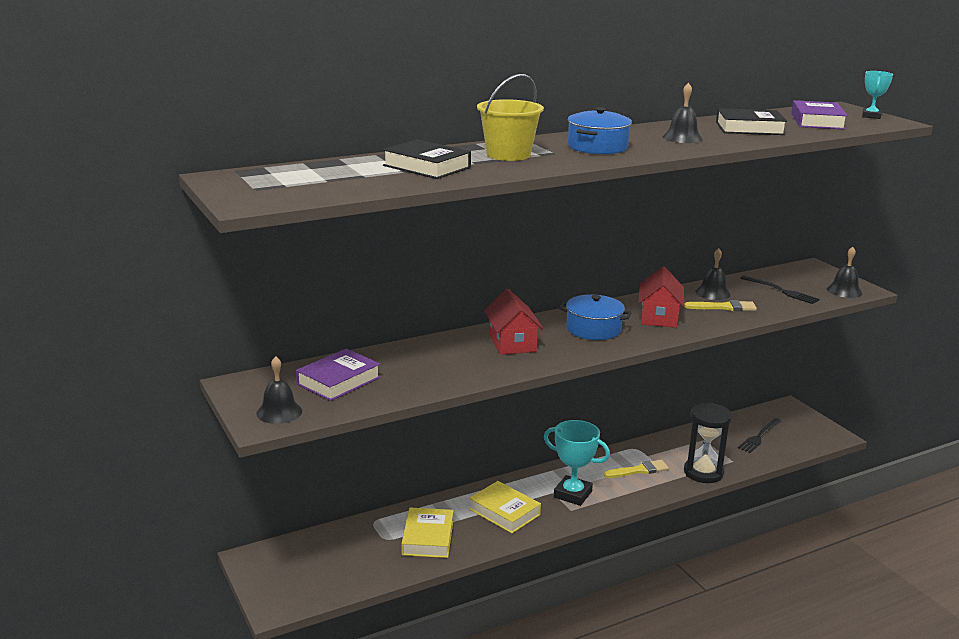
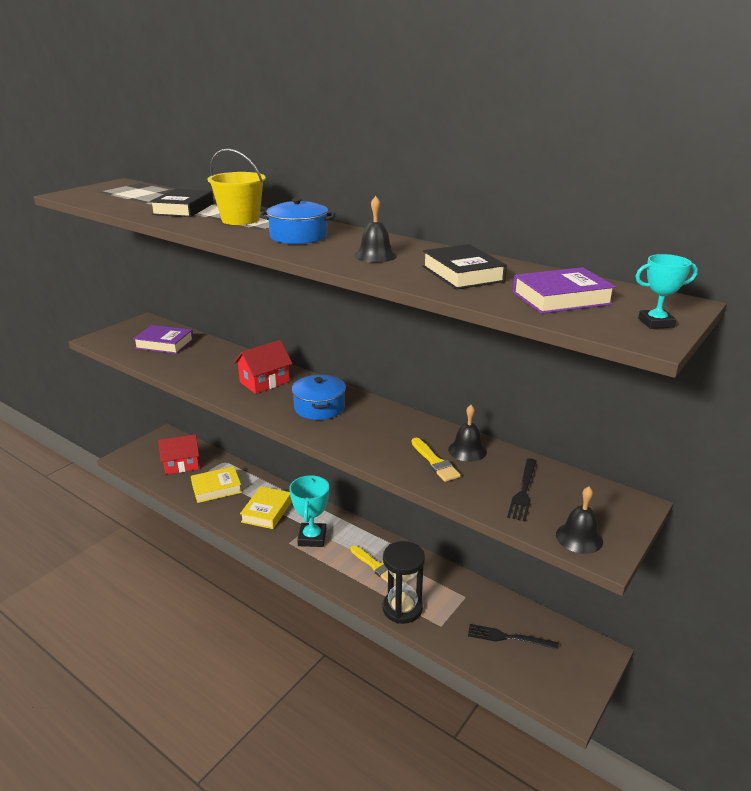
camera: 65 degrees right, 5 degrees up
(279, 412) = (113, 339): black bell -> none
(659, 317) = (375, 432): red house -> red house (182, 464)

